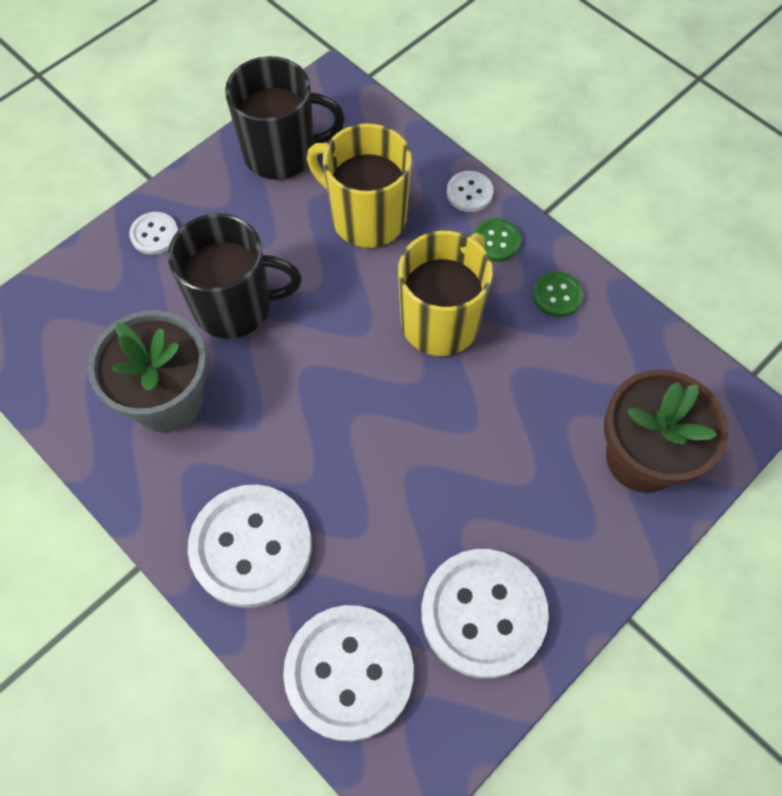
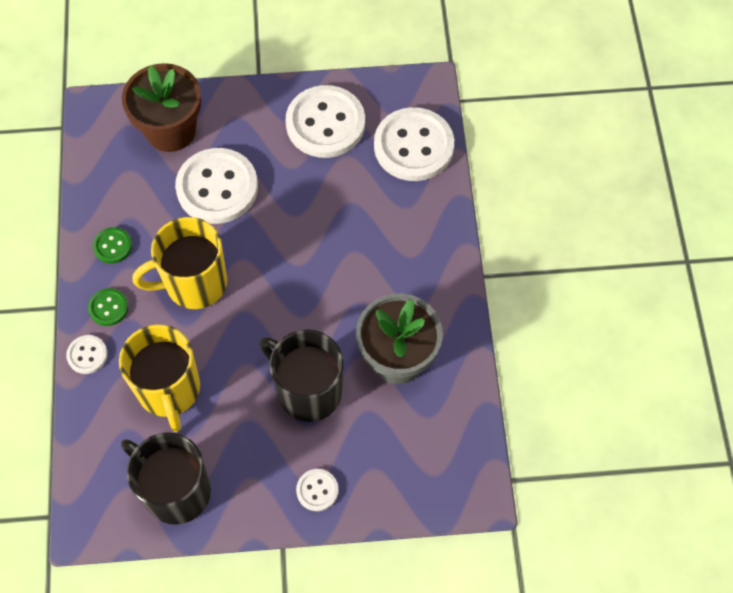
camera: 140 degrees left, 0 degrees up
(251, 547) = (414, 238): white button -> white button (217, 188)

